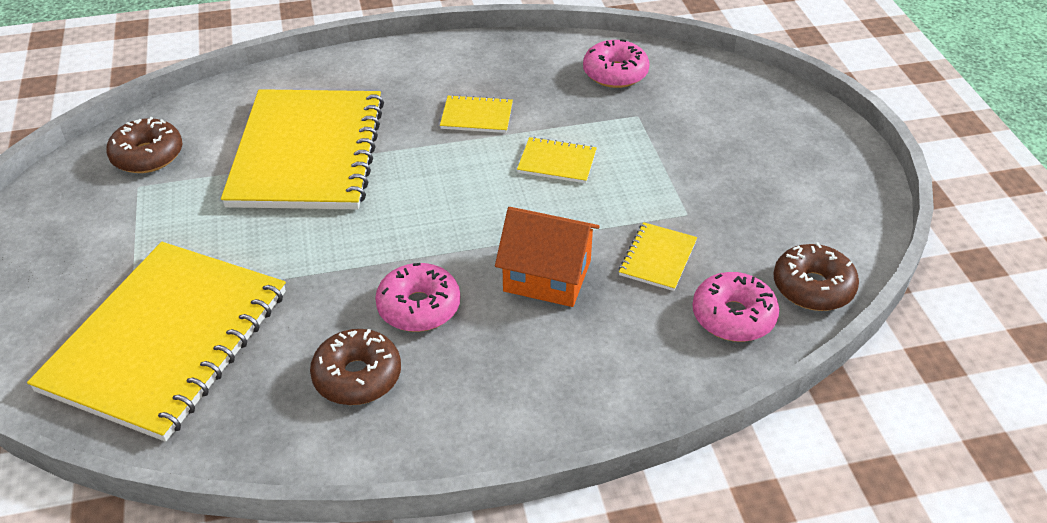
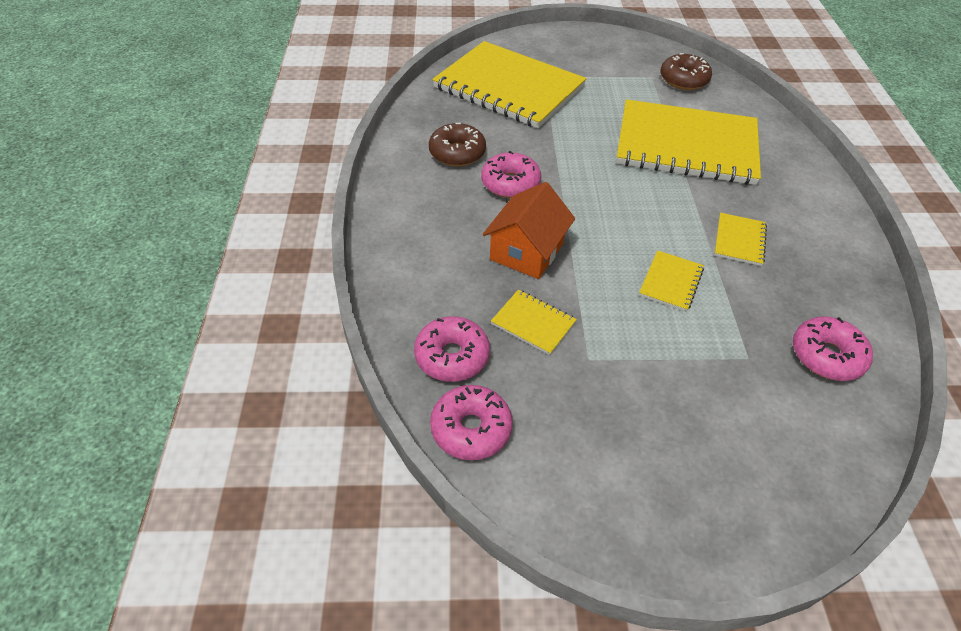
camera: 100 degrees right, 5 degrees up
(813, 287) = (471, 429): brown donut -> pink donut

